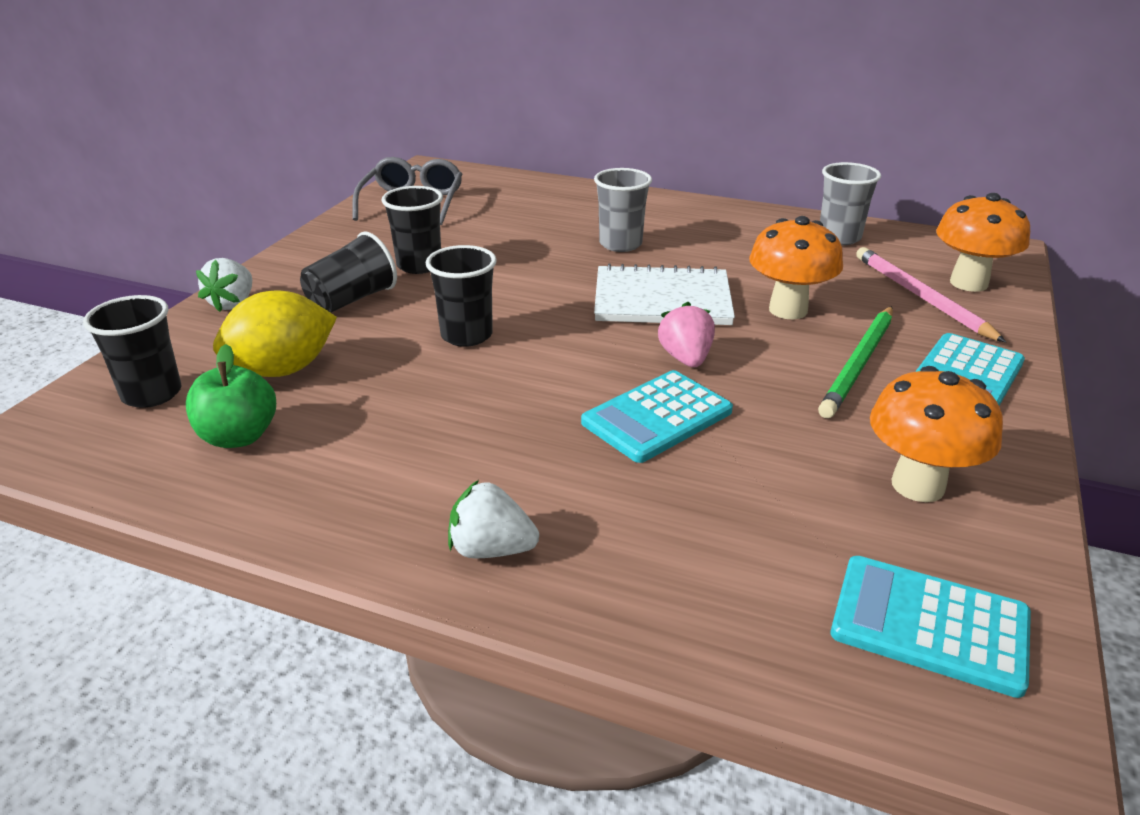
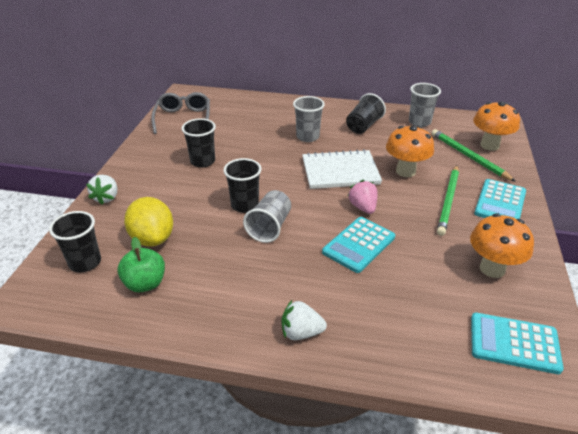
camera: 10 degrees left, 5 degrees up
(283, 370) = (152, 238): yellow lemon -> yellow lemon turned 75 degrees counterclockwise
(351, 300) = (173, 188): black cup -> black cup (363, 126)
(499, 373) = (270, 227): none -> grey cup
(921, 297) = (468, 156): pink pencil -> green pencil

